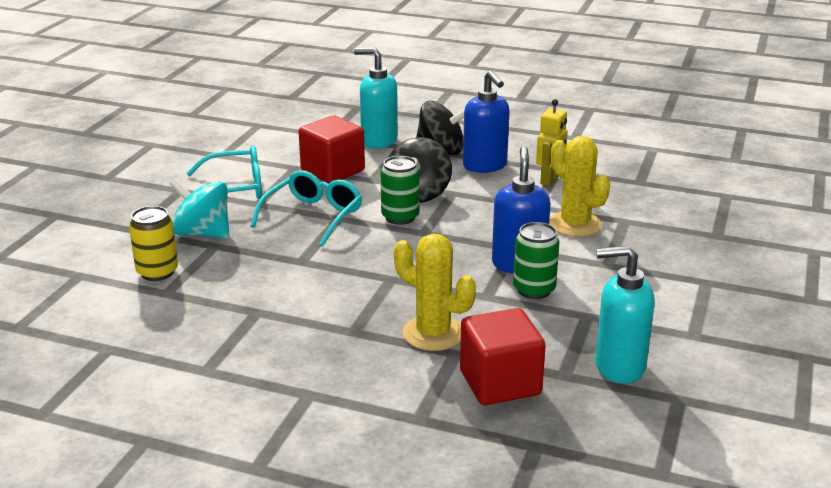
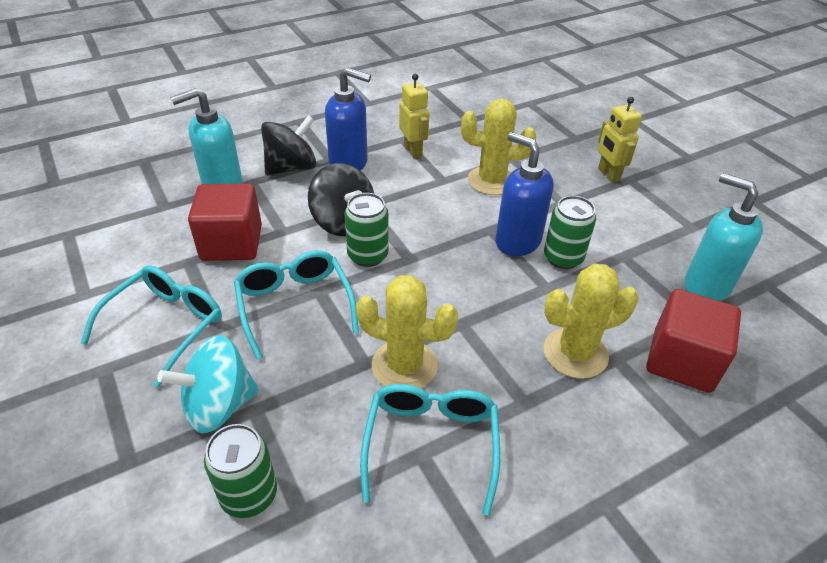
camera: 50 degrees left, 15 degrees up
(157, 272) = (249, 494): yellow can -> green can
(269, 312) = (431, 444): none -> turquoise glasses
(320, 275) = (404, 365): none -> yellow cactus
(619, 367) = (706, 285): turquoise soap dispenser -> turquoise soap dispenser turned 90 degrees clockwise
(691, 269) = (608, 175): none -> yellow robot

